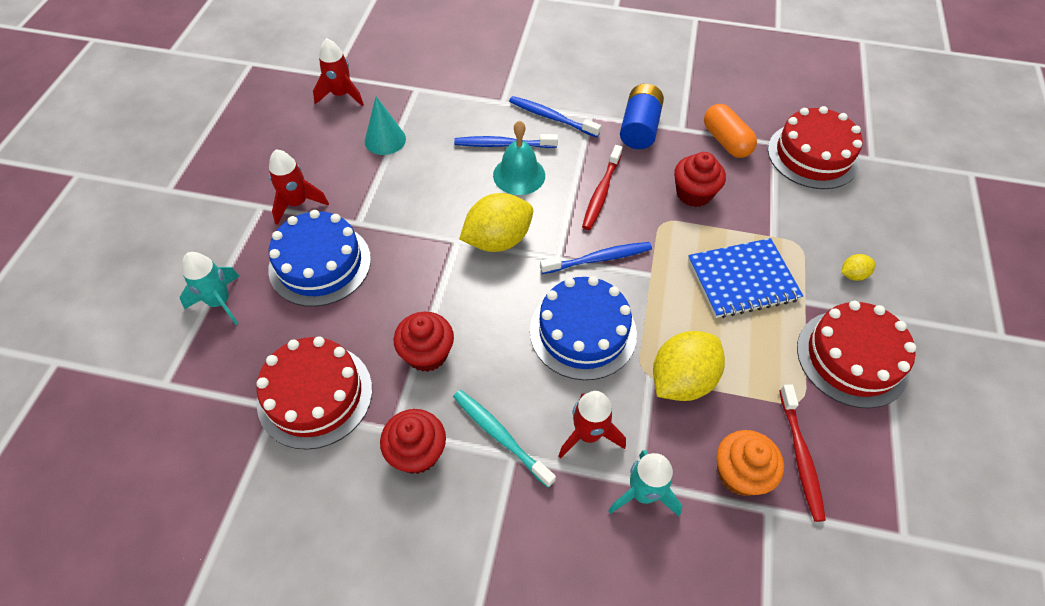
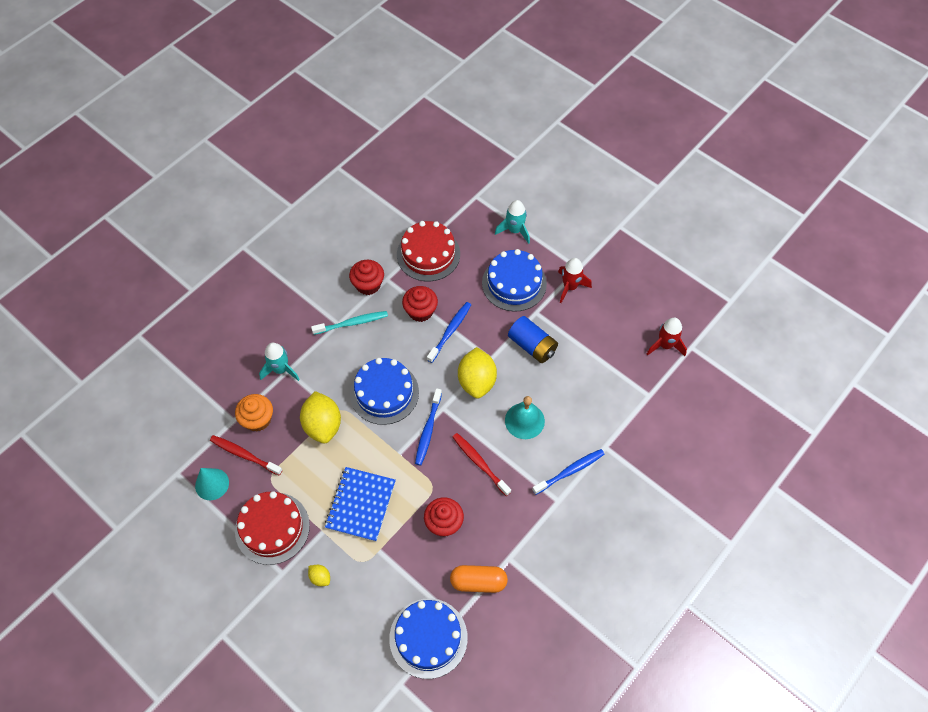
camera: 120 degrees right, 5 degrees up
(385, 140) = (603, 355): turquoise cone -> turquoise cone (212, 484)
(503, 144) = (559, 425): blue toothbrush -> blue toothbrush (450, 331)
(588, 434) = (325, 362): red rocket -> none
(639, 129) = (525, 526): blue battery -> blue battery (532, 346)
(813, 155) = (428, 638): red cake -> blue cake
(852, 275) = (320, 577): yellow lemon -> yellow lemon turned 60 degrees counterclockwise

